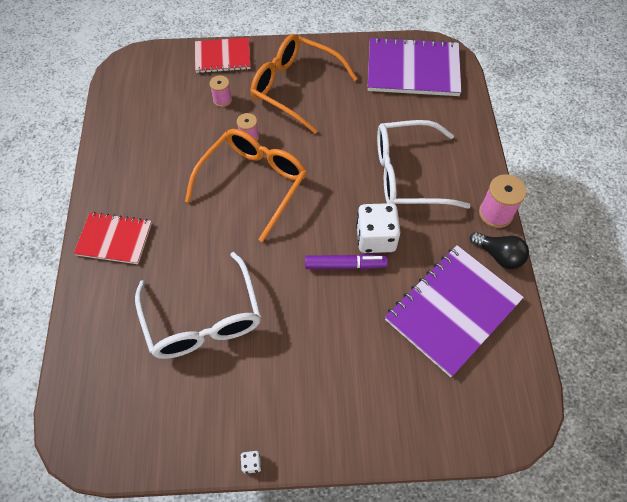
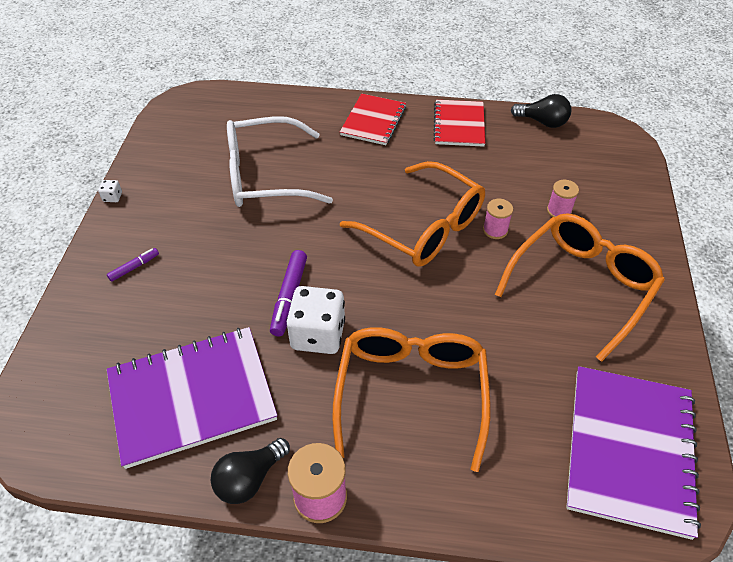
camera: 100 degrees right, 10 degrees down
(113, 110) = (542, 122): none -> black light bulb
(222, 57) = (637, 216): red notebook -> red notebook (459, 124)
(340, 402) = (134, 267): none -> purple marker
(407, 175) = (411, 392): white glasses -> orange glasses
(452, 310) = (192, 397): purple notebook -> purple notebook turned 75 degrees counterclockwise

